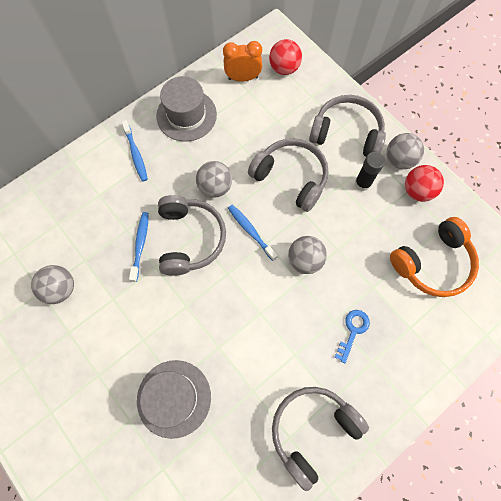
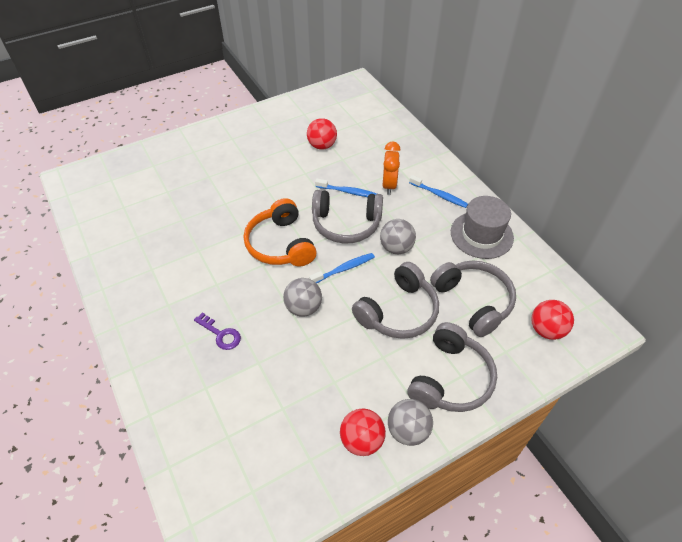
camera: 100 degrees right, 20 degrees down
(61, 288) = (322, 146): grey ball -> red ball
(136, 154) = (439, 195): blue toothbrush -> blue toothbrush turned 135 degrees counterclockwise
(174, 398) = (214, 201): grey hat -> none
(243, 78) = (530, 288): orange clock -> orange clock (389, 185)
(312, 430) = (149, 285): grey headphones -> grey headphones (473, 301)
(353, 331) = (221, 334): blue key -> purple key
(362, 183) = (381, 380): black glue stick -> none
(432, 263) = (267, 431): orange headphones -> orange headphones (280, 244)

